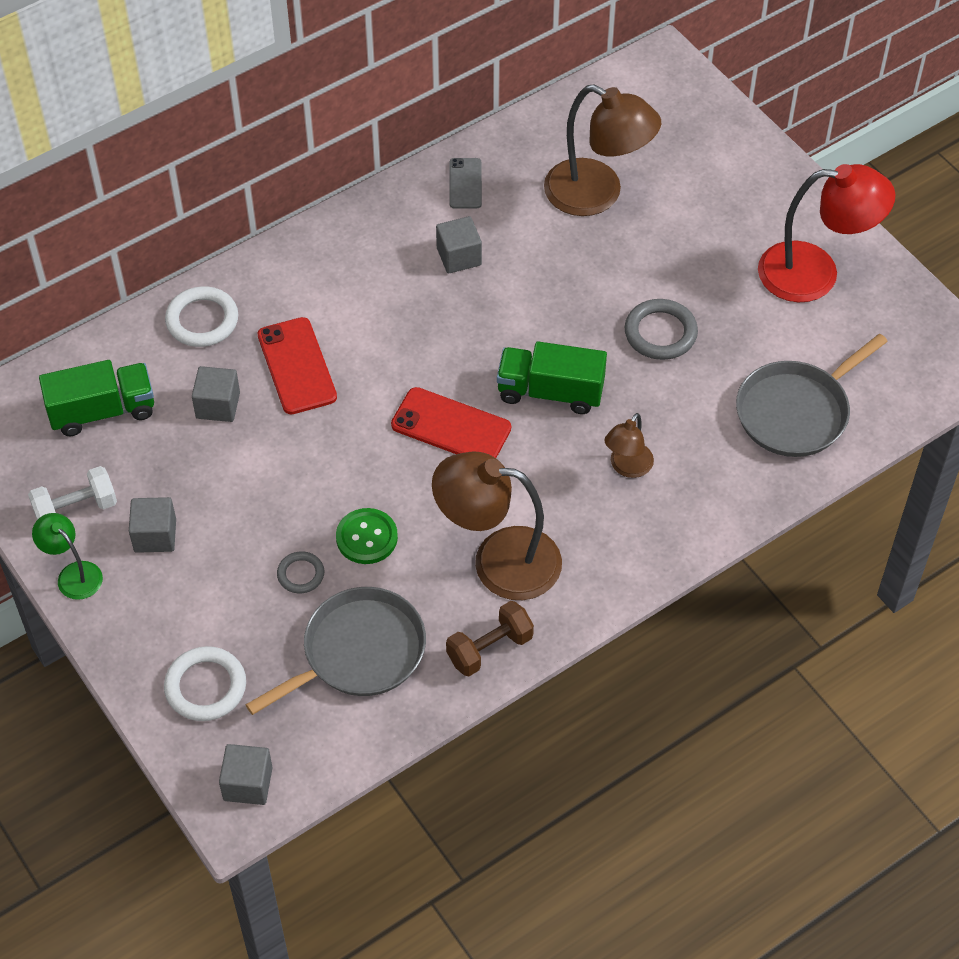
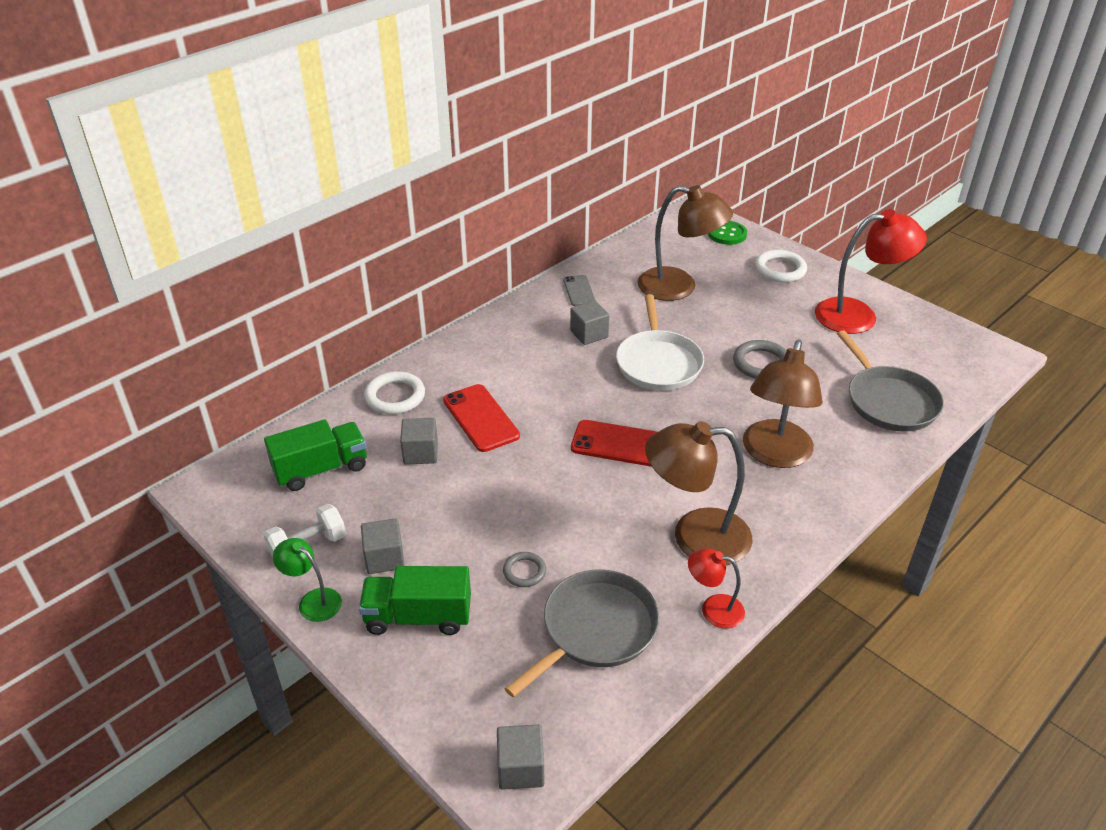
camera: 10 degrees left, 15 degrees down
(205, 687) = (458, 681): white ring -> white ring (780, 270)
(366, 537) = (575, 534): green button -> green button (727, 234)
(489, 649) = (713, 609): brown dumbbell -> red lamp
(532, 313) = (658, 363): none -> white pan
(550, 392) = (692, 411): green truck -> green truck (418, 617)
(627, 467) = (774, 455): brown lamp -> brown lamp, size x1.94
(796, 411) = (889, 401): grey pan -> grey pan turned 60 degrees counterclockwise

